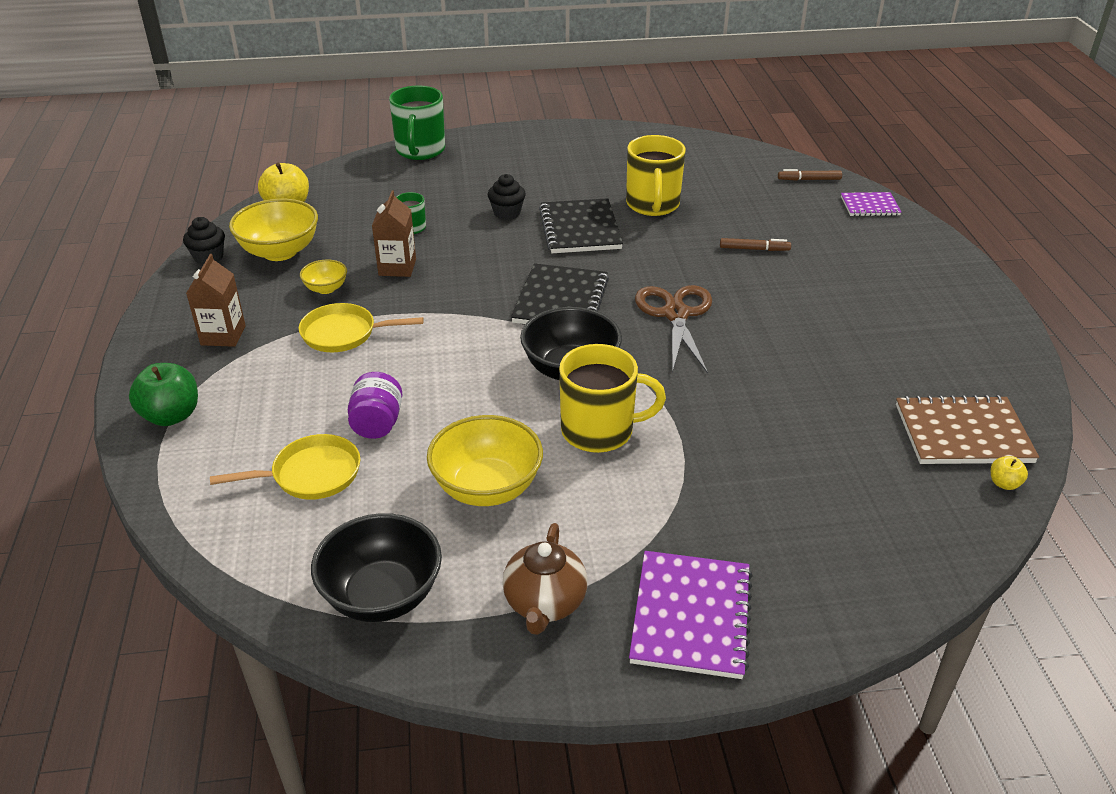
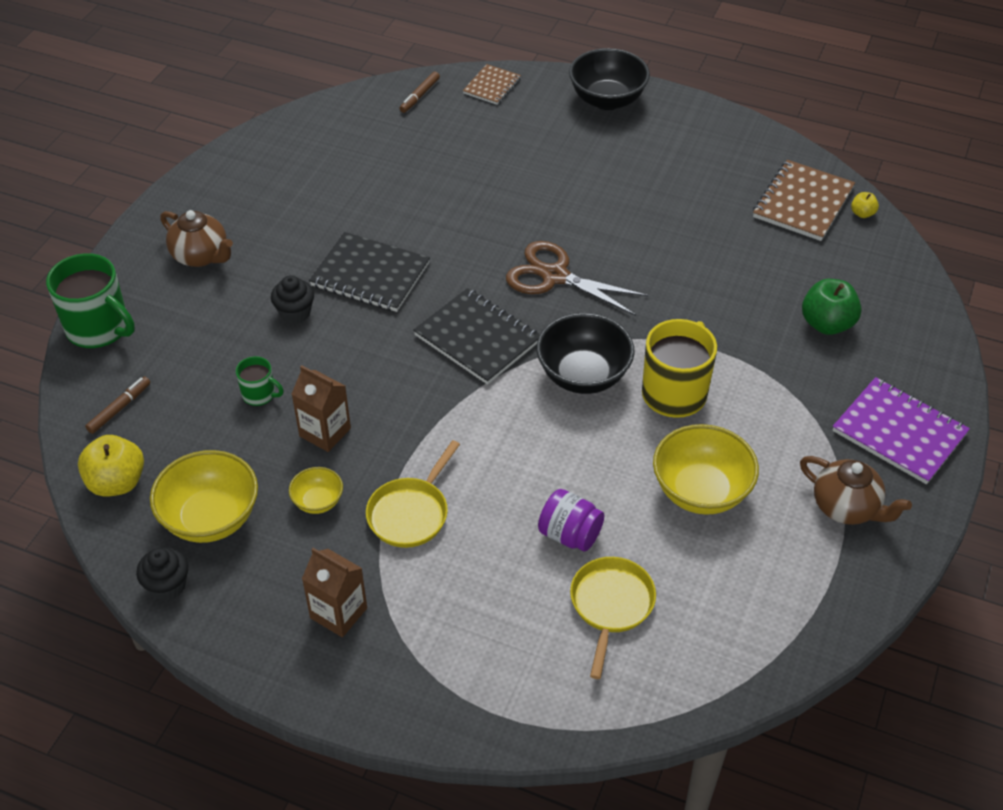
camera: 60 degrees left, 10 degrees up
(171, 416) = (450, 692): green apple -> green apple (827, 324)
(382, 595) = (787, 604): black bowl -> black bowl (607, 100)
(525, 159) = (201, 256): none -> brown teapot
(652, 205) = (372, 209): yellow mug -> none
(754, 249) = (498, 184): brown marker -> brown marker (119, 408)
(870, 206) = (492, 86): purple notebook -> brown notebook

